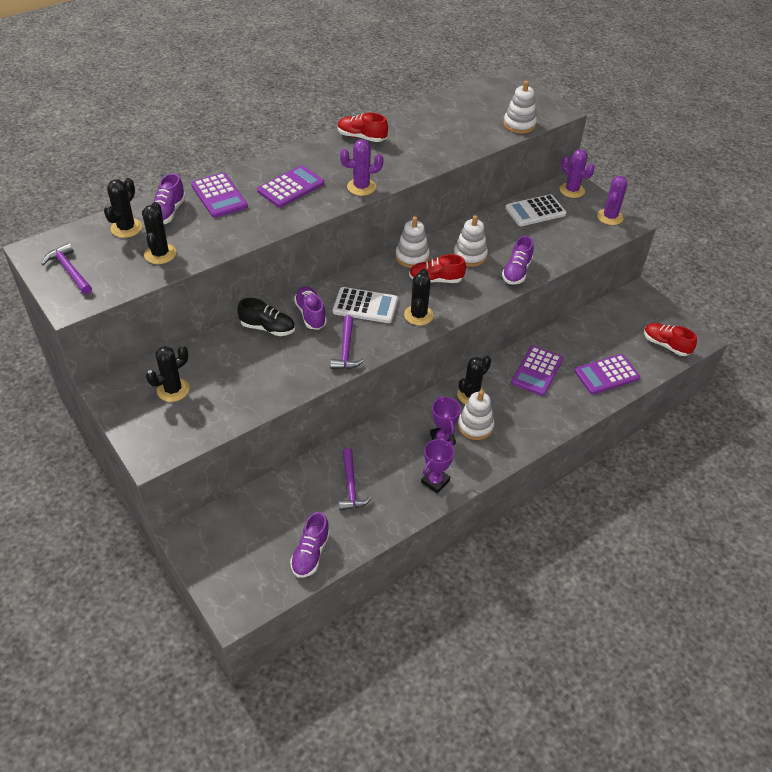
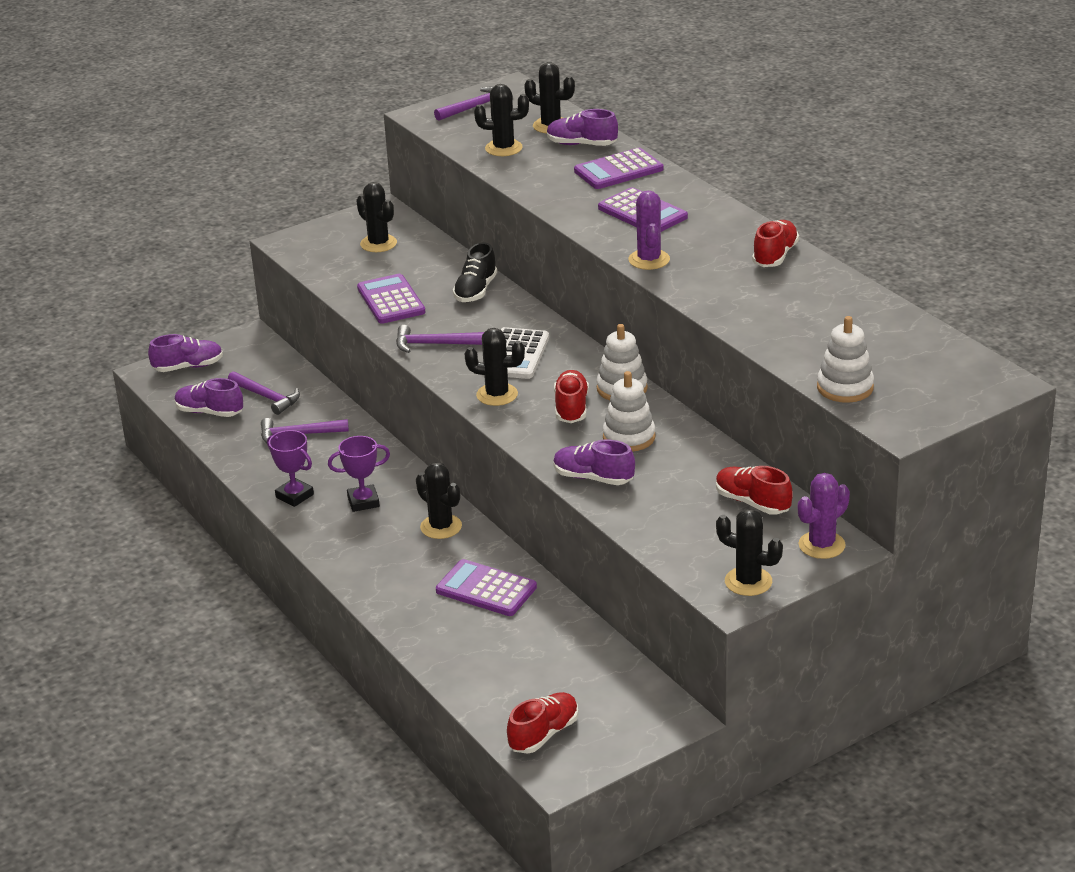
camera: 95 degrees right, 15 degrees down
(291, 513) = (266, 397): none -> purple hammer
(311, 314) = (500, 317): purple shoe -> purple shoe (188, 367)
(475, 426) = (383, 529): white stacking toy -> none
(535, 211) = (752, 502): white calculator -> red shoe
(606, 375) = (476, 659): purple calculator -> purple calculator (391, 300)
(610, 217) = (748, 582): purple cactus -> black cactus

